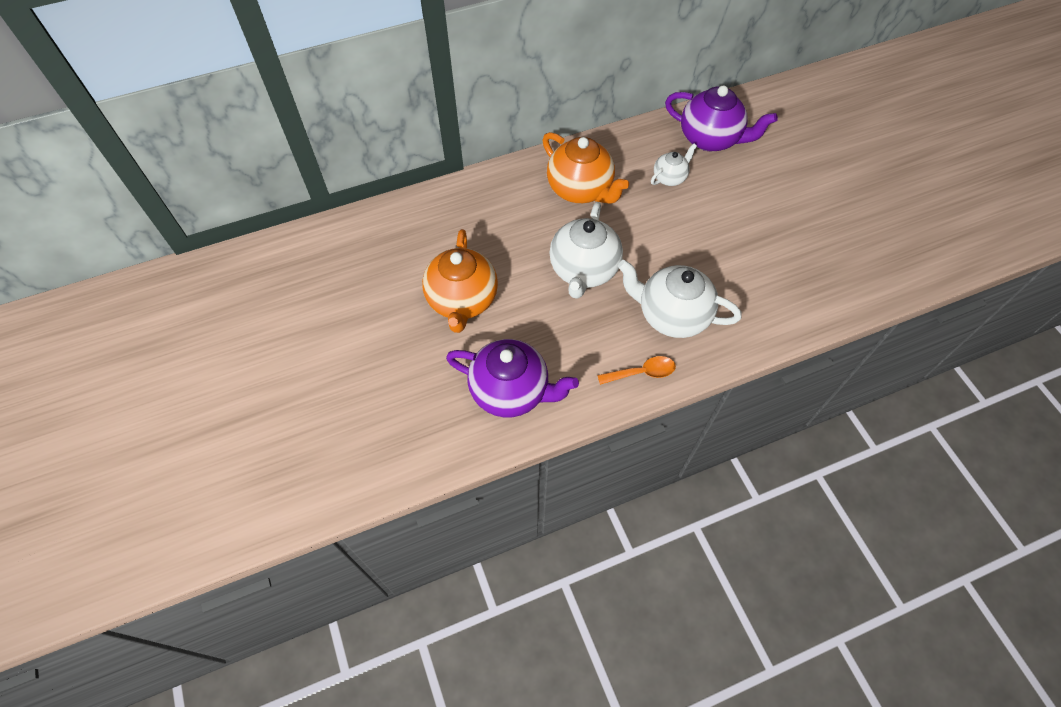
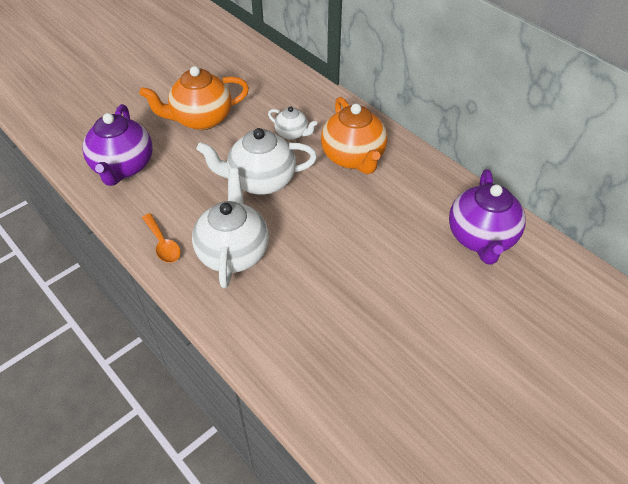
camera: 70 degrees right, 10 degrees down
(580, 190) = (353, 158): orange teapot -> orange teapot turned 45 degrees counterclockwise
(670, 178) = (405, 216): white teapot -> white teapot (292, 134)

